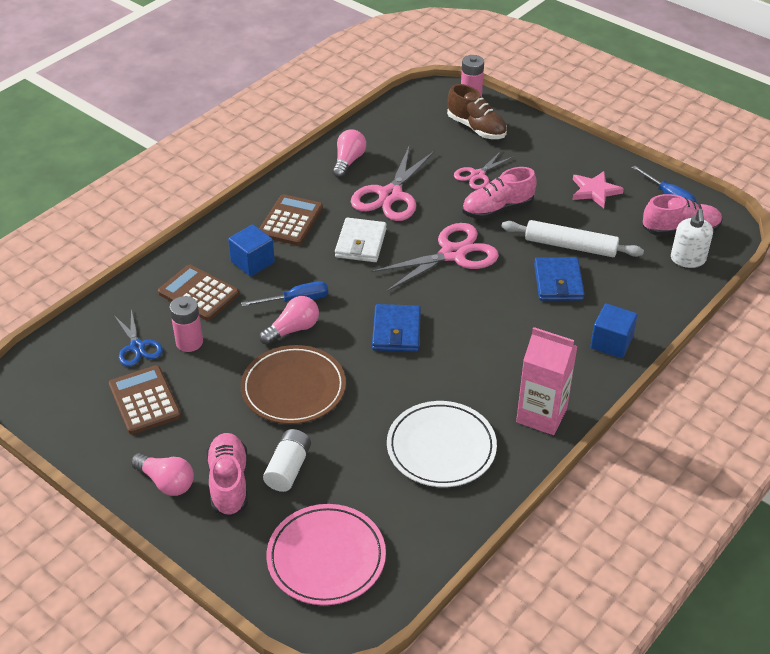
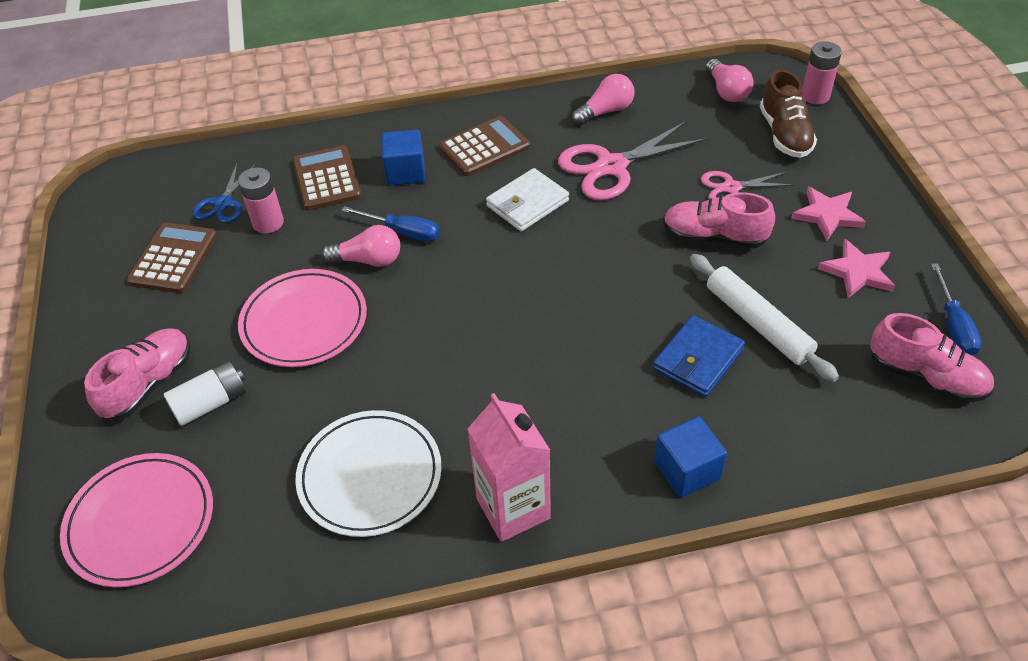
camera: 40 degrees right, 5 degrees up
(166, 482) = (104, 349): pink light bulb -> pink light bulb (726, 91)
(293, 388) = (304, 322): brown plate -> pink plate
(396, 331) = (462, 318): blue wallet -> none
(453, 254) = (611, 263): pink scissors -> none
(548, 166) = (827, 215): none -> pink star
(688, 259) = (898, 420): white soap dispenser -> none

